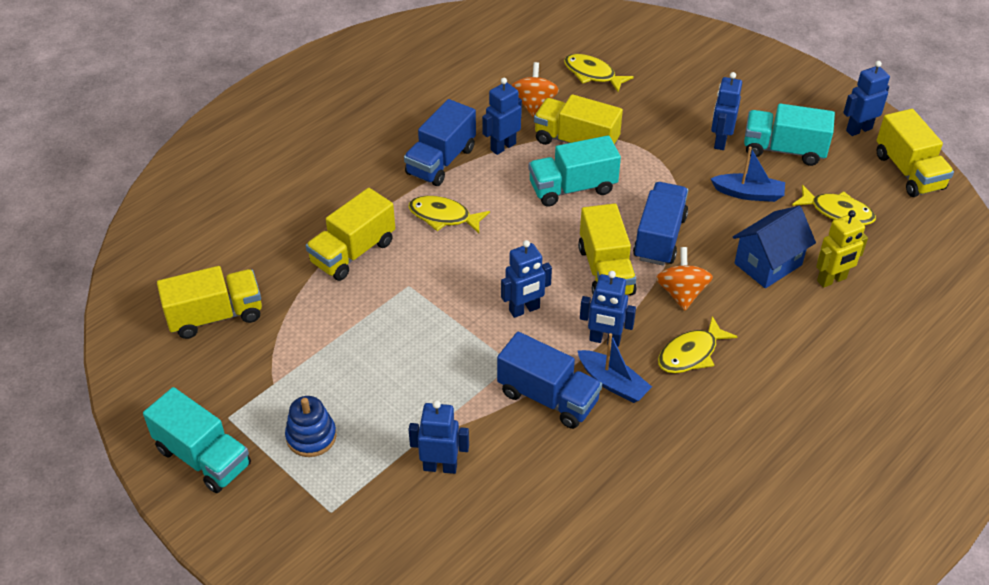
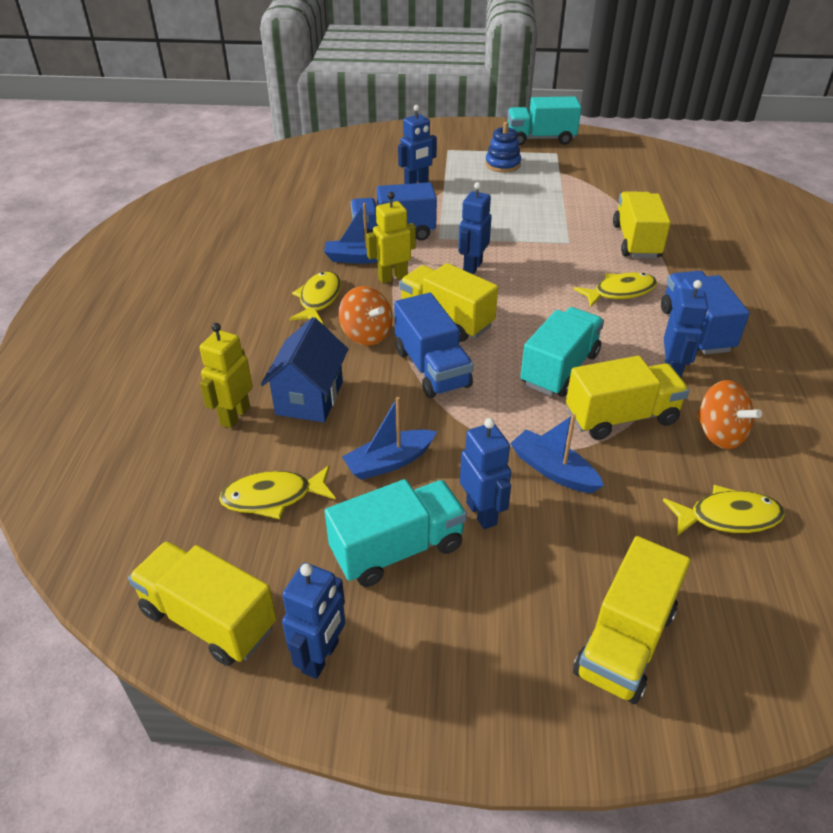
camera: 140 degrees right, 5 degrees down
(215, 316) = (646, 179): yellow truck -> yellow truck (624, 642)
(604, 340) = (392, 277): blue robot -> yellow robot
(655, 139) = (553, 470): none -> blue boat

